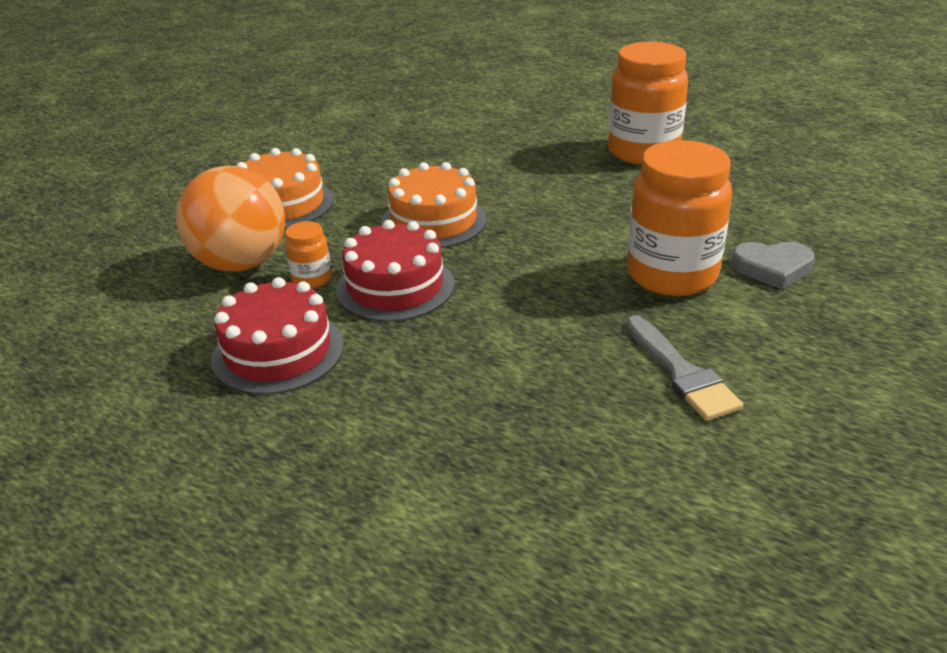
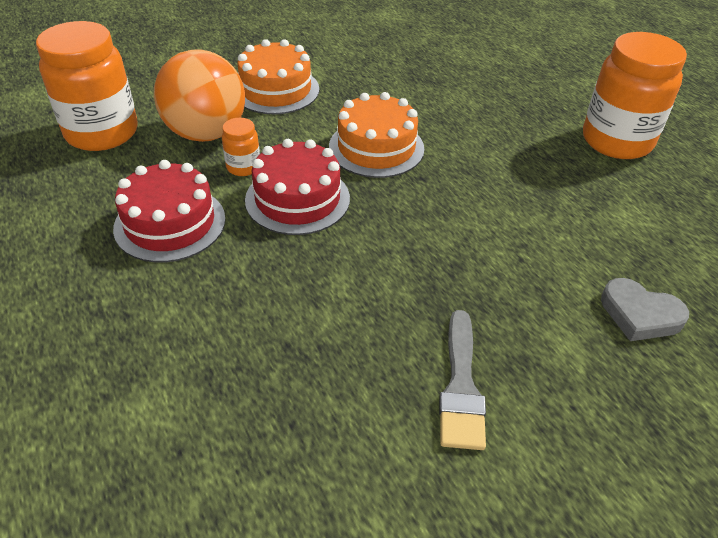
camera: 25 degrees right, 10 degrees up
(671, 275) = (536, 281): orange jar -> orange jar (102, 133)

